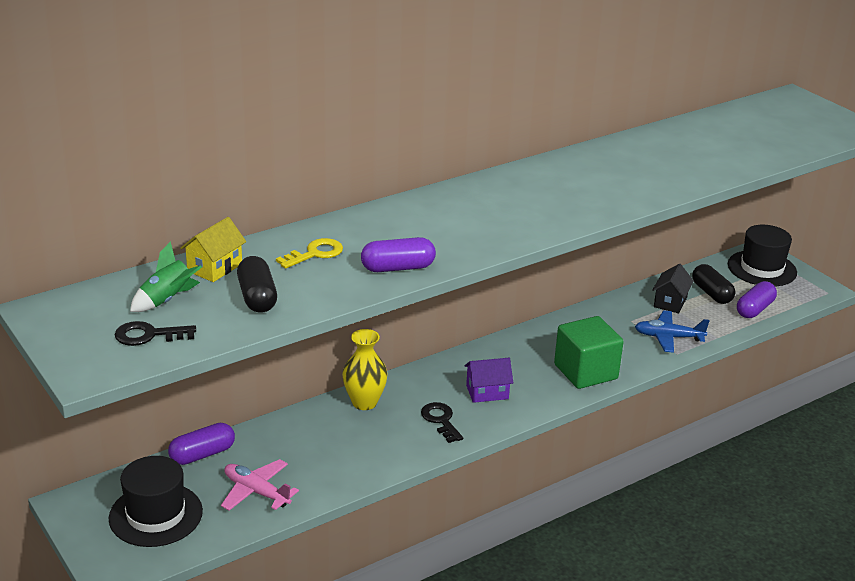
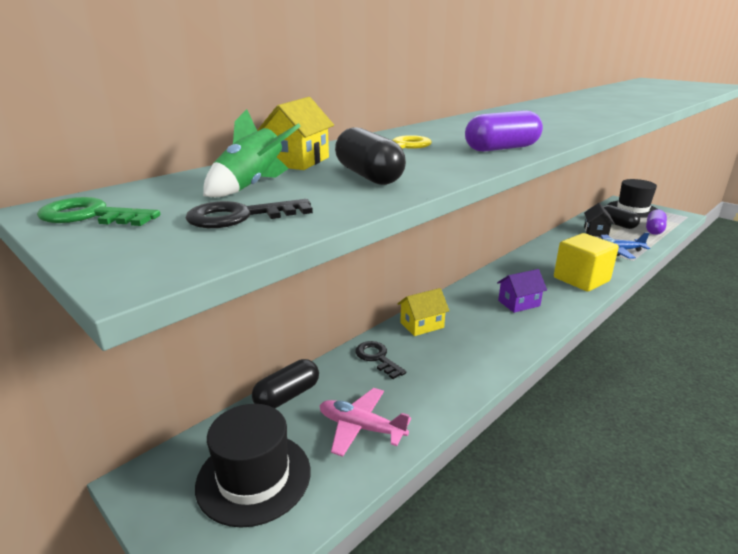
camera: 10 degrees left, 5 degrees down
(58, 321) = (91, 215): none -> green key
(202, 454) = (287, 396): purple capsule -> black capsule
(364, 402) = (422, 325): yellow vase -> yellow house
(441, 420) = (498, 330): black key -> black key (377, 358)
(585, 372) = (581, 279): green cube -> yellow cube

